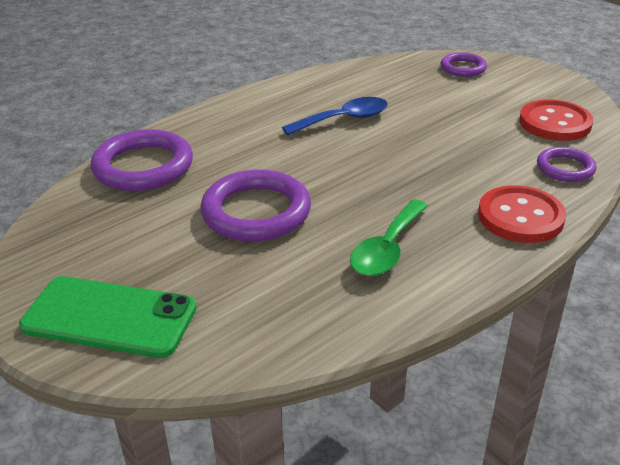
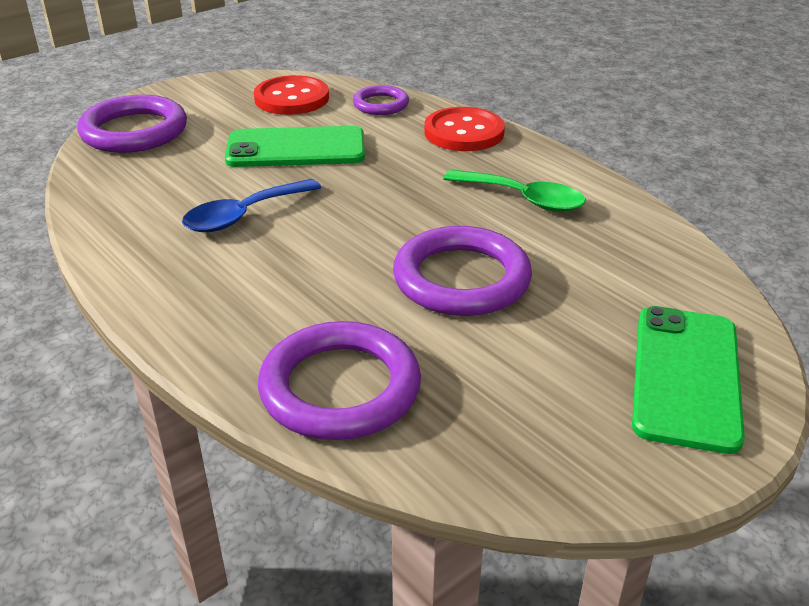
camera: 90 degrees left, 0 degrees up
(344, 119) = (244, 215): blue spoon -> blue spoon turned 105 degrees counterclockwise
(455, 132) = (296, 148): none -> green phone
(463, 68) = (134, 131): purple ring -> purple ring, size x1.78

